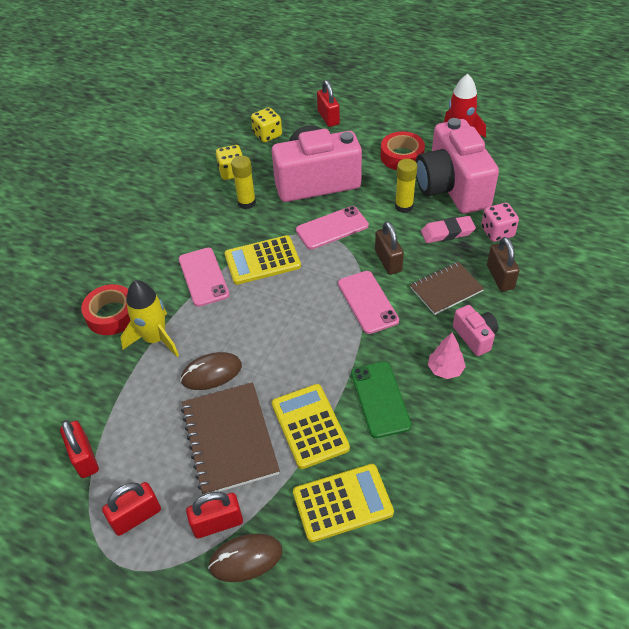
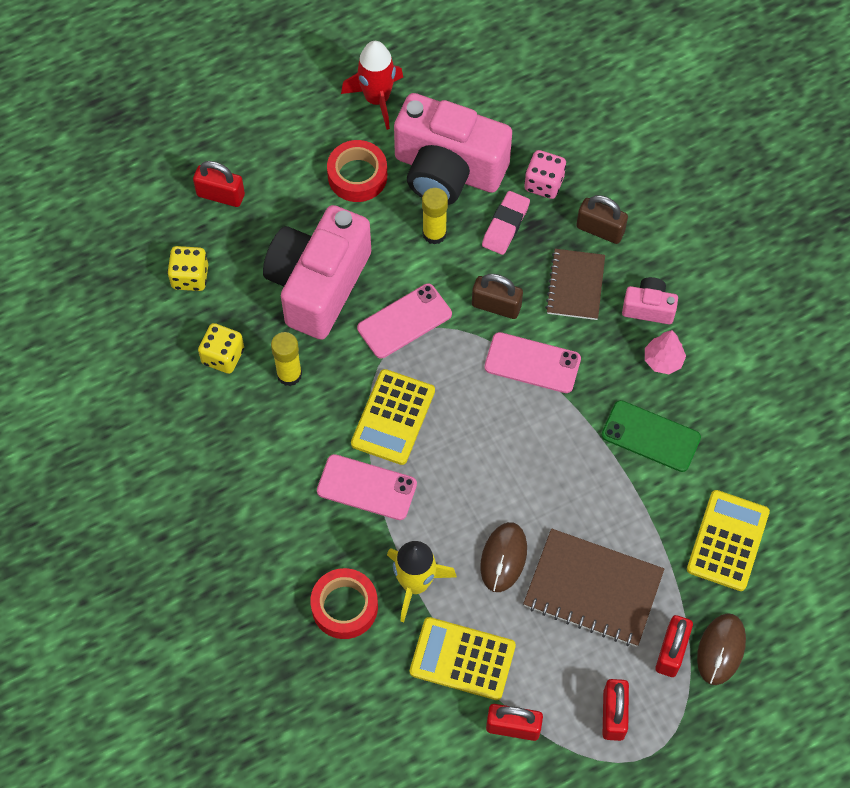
camera: 55 degrees left, 15 degrees up
(309, 426) = (632, 513): yellow calculator -> yellow calculator (462, 659)
(332, 228) = (404, 321): pink phone -> pink phone turned 45 degrees clockwise

